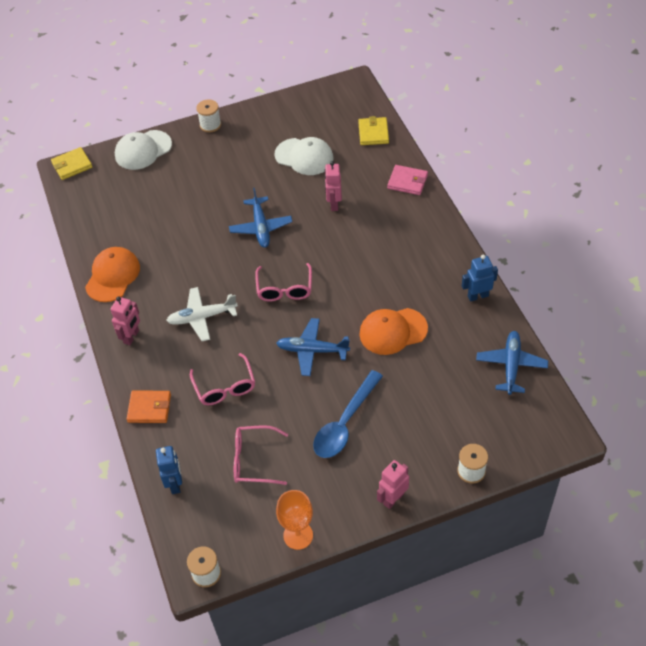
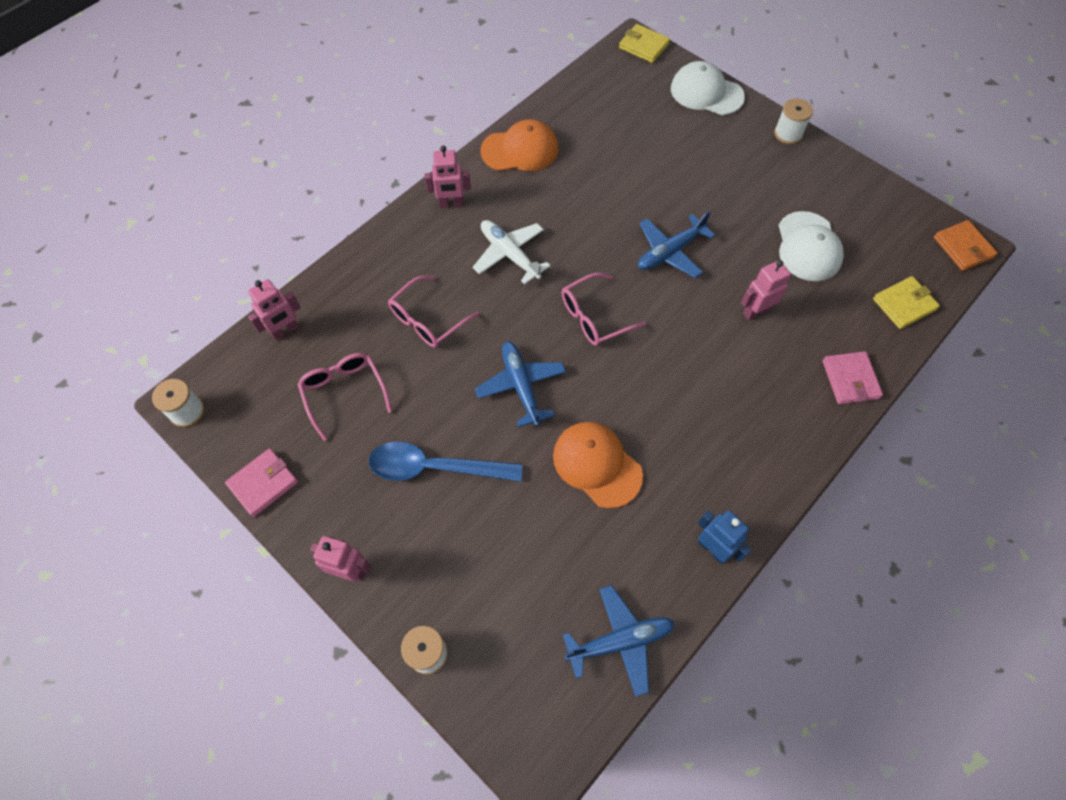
camera: 60 degrees right, 10 degrees up
(149, 408) = (369, 263): orange wallet -> orange wallet (963, 247)
(175, 483) = (285, 331): blue robot -> pink robot
(298, 535) = (263, 483): orange goblet -> pink wallet

